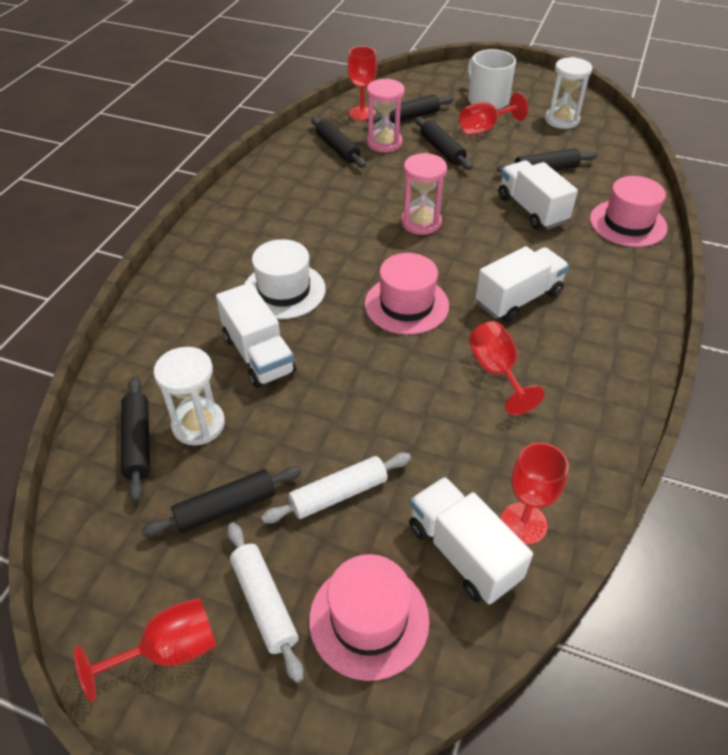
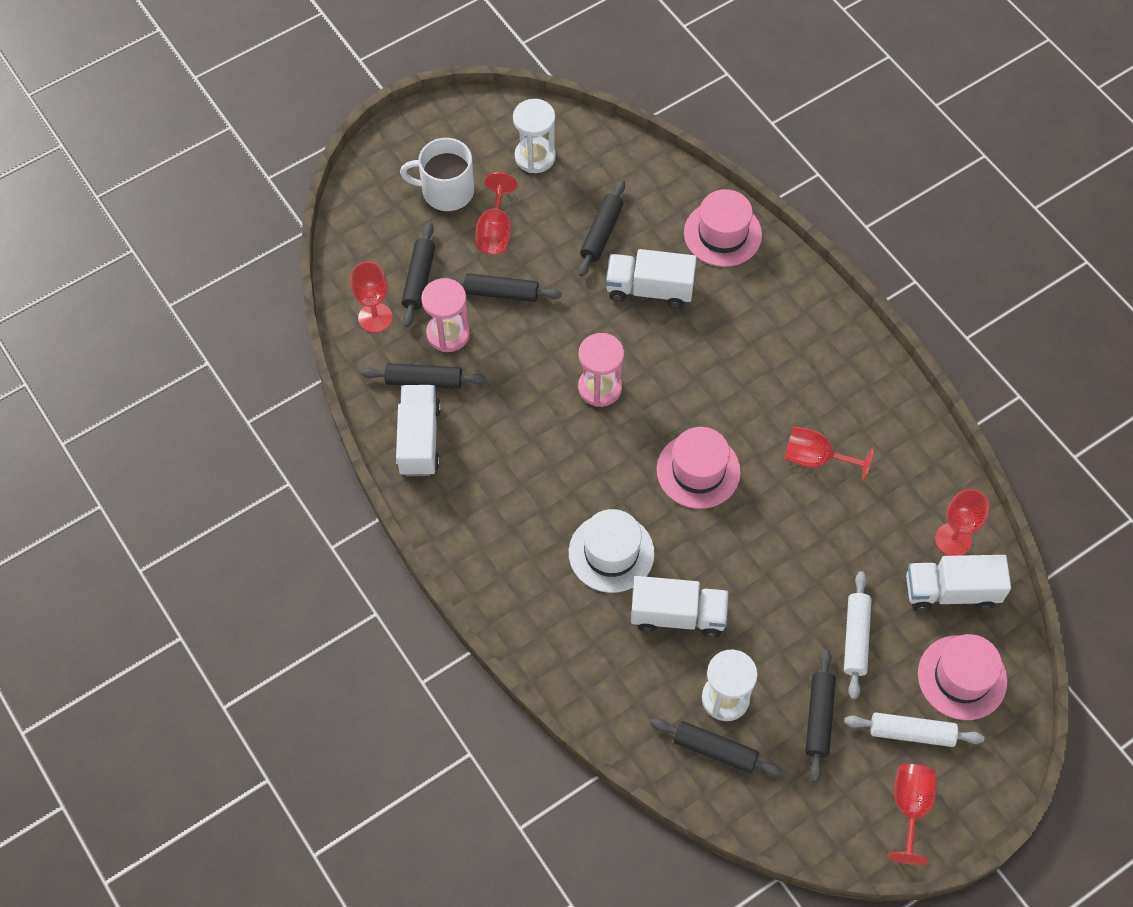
camera: 55 degrees left, 15 degrees up
(518, 299) = (751, 385): white truck -> white truck (419, 439)

